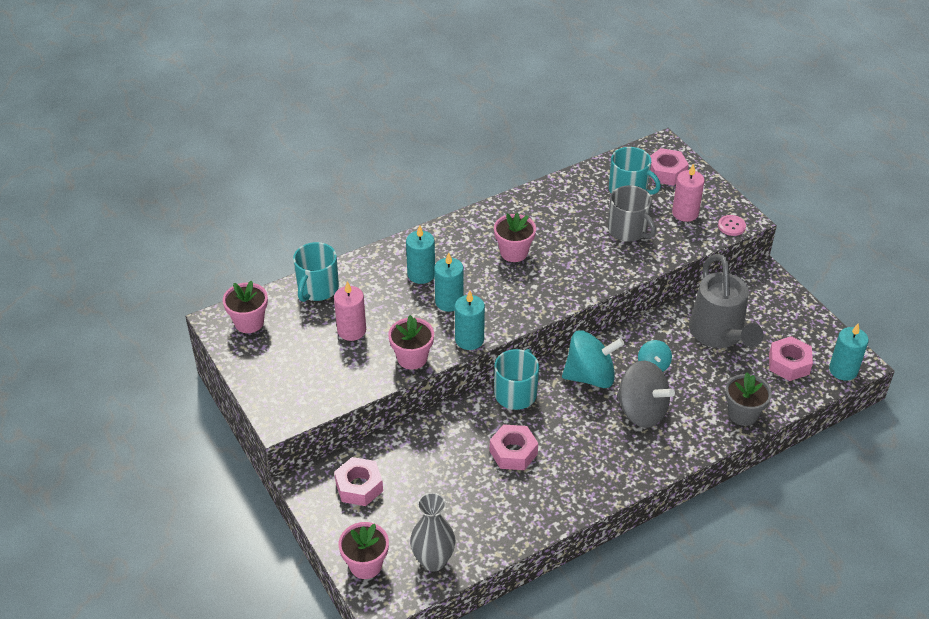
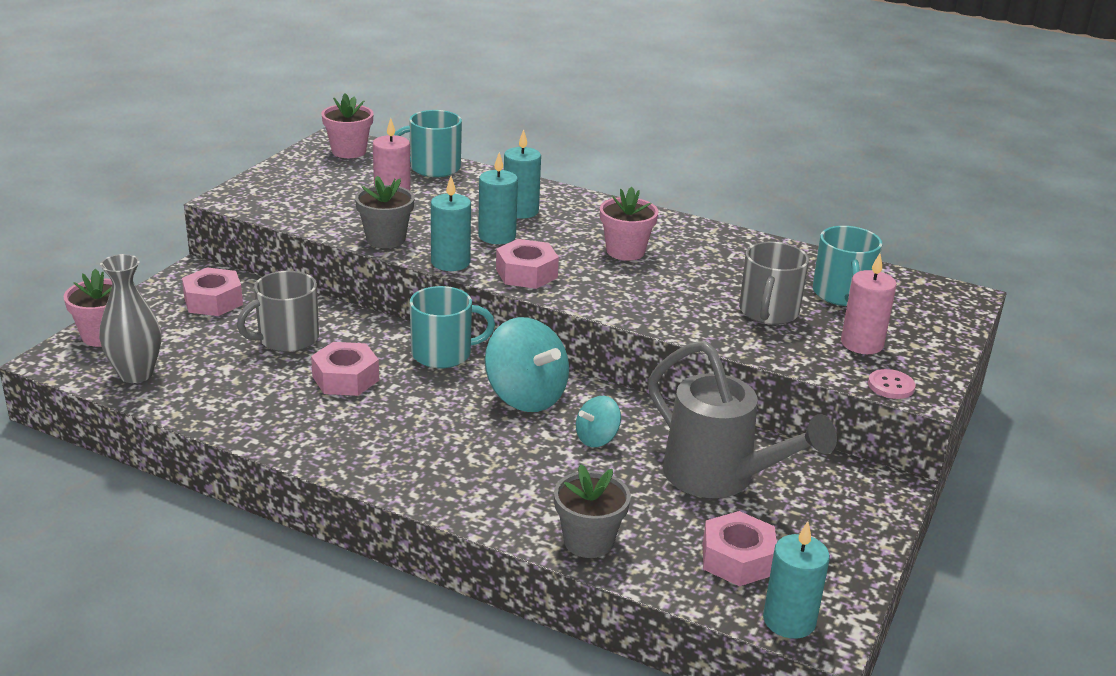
camera: 55 degrees right, 15 degrees down
(412, 358) = (385, 239): pink flower pot -> grey flower pot
(442, 464) = (287, 339): none -> grey mug
(641, 411) = (506, 452): grey spinning top -> none
(666, 172) = (917, 311): pink nut -> pink nut (526, 273)
(719, 334) = (719, 478): grey watering can -> grey watering can turned 90 degrees counterclockwise

